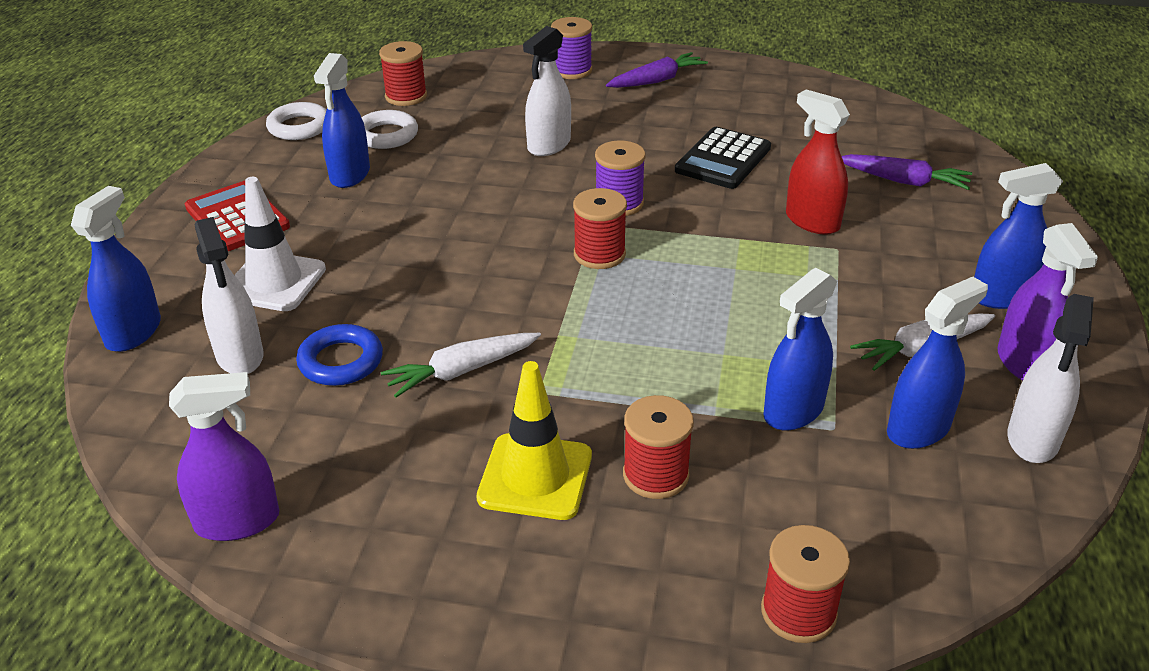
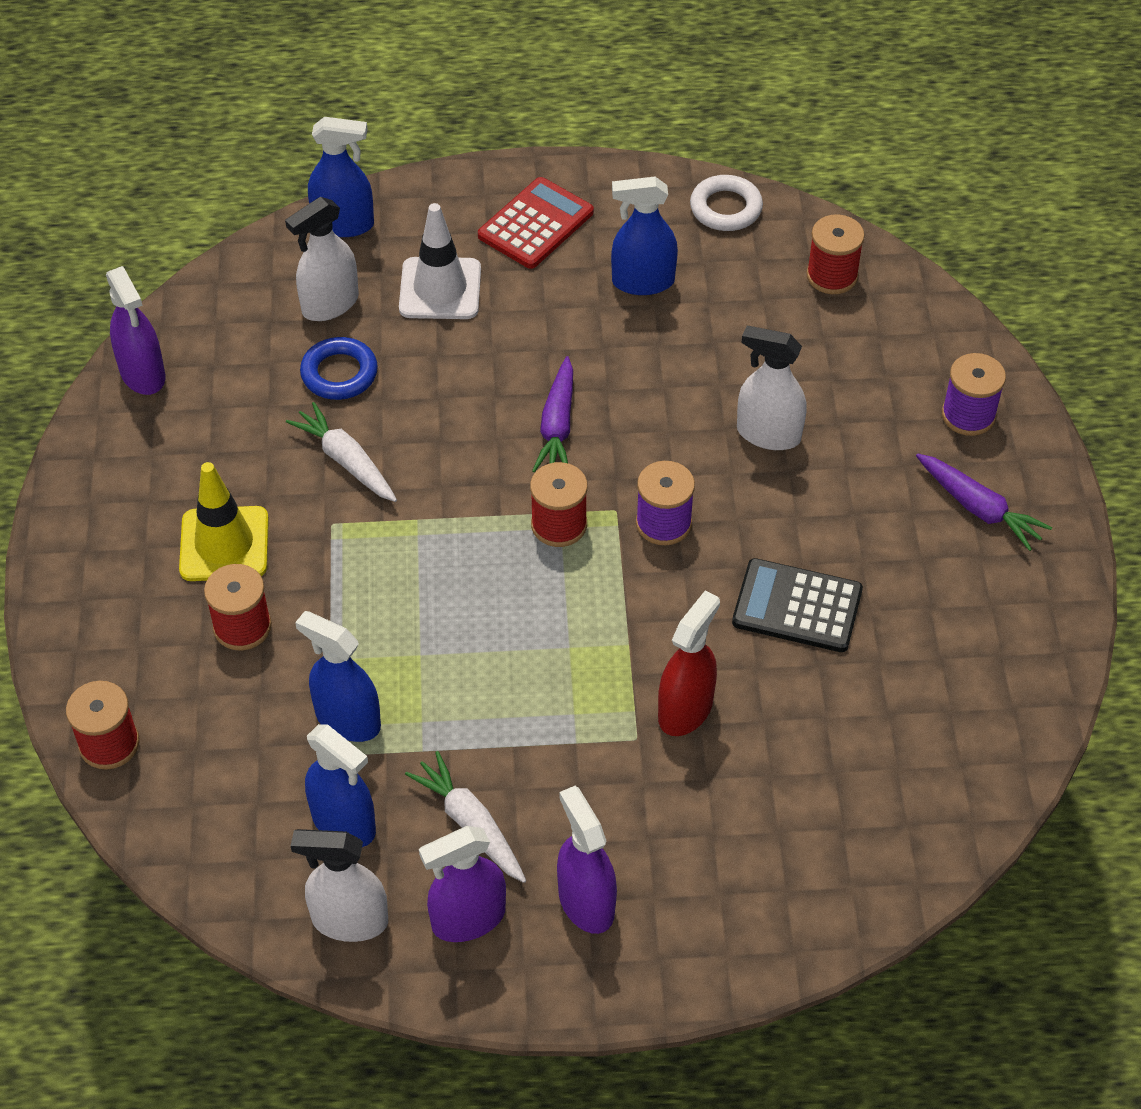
camera: 75 degrees right, 15 degrees up
(386, 135) = (736, 286): white ring -> none
(903, 181) = (811, 800): purple carrot -> purple carrot (557, 426)
(1002, 296) = (586, 902): blue spray bottle -> purple spray bottle

